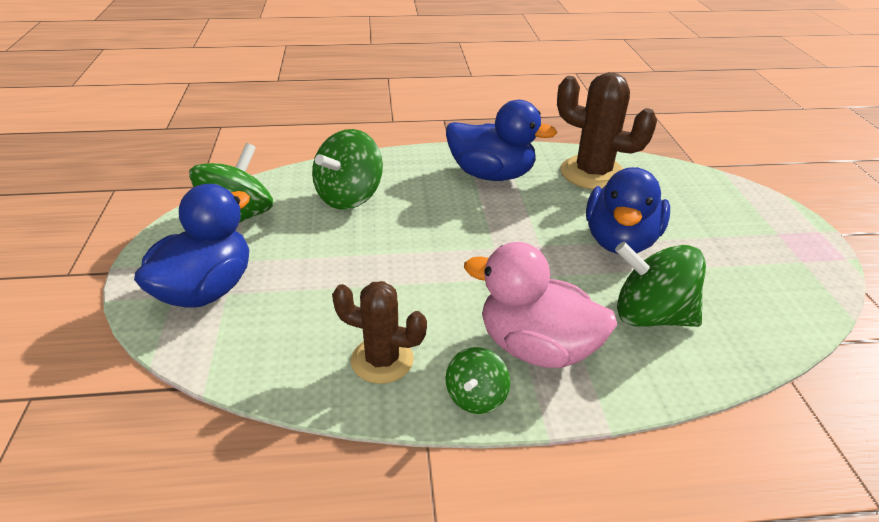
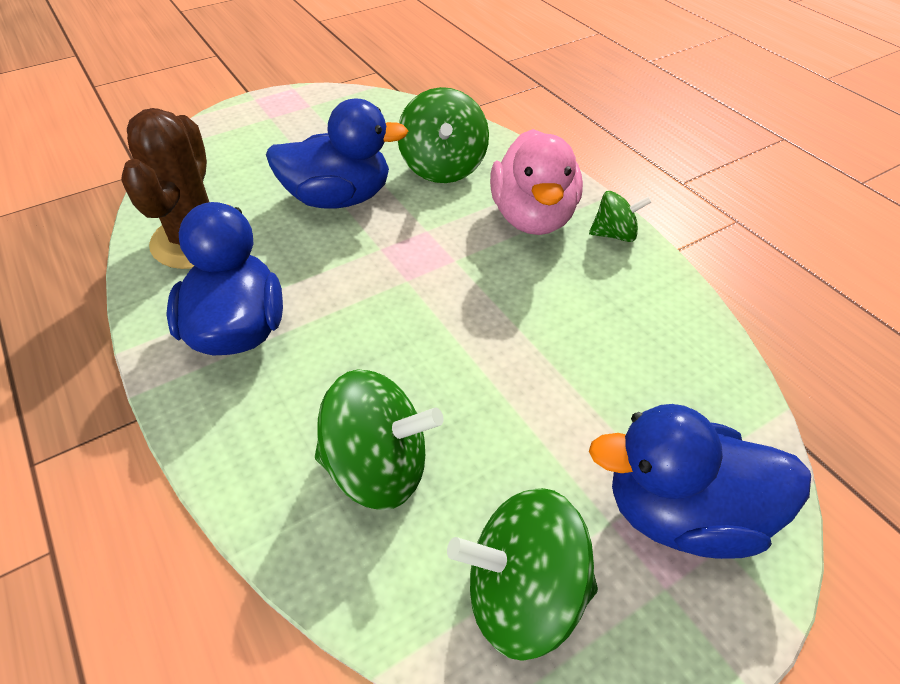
camera: 115 degrees left, 10 degrees up
(382, 360) = (631, 301): brown cactus -> none

